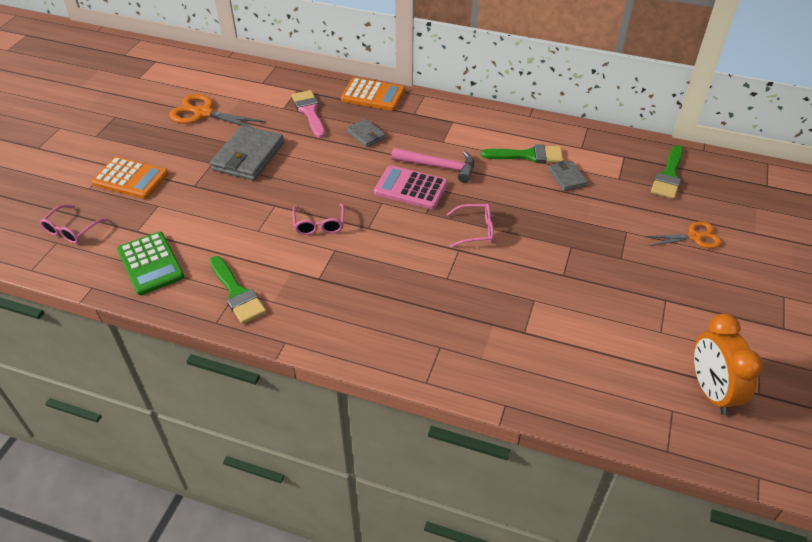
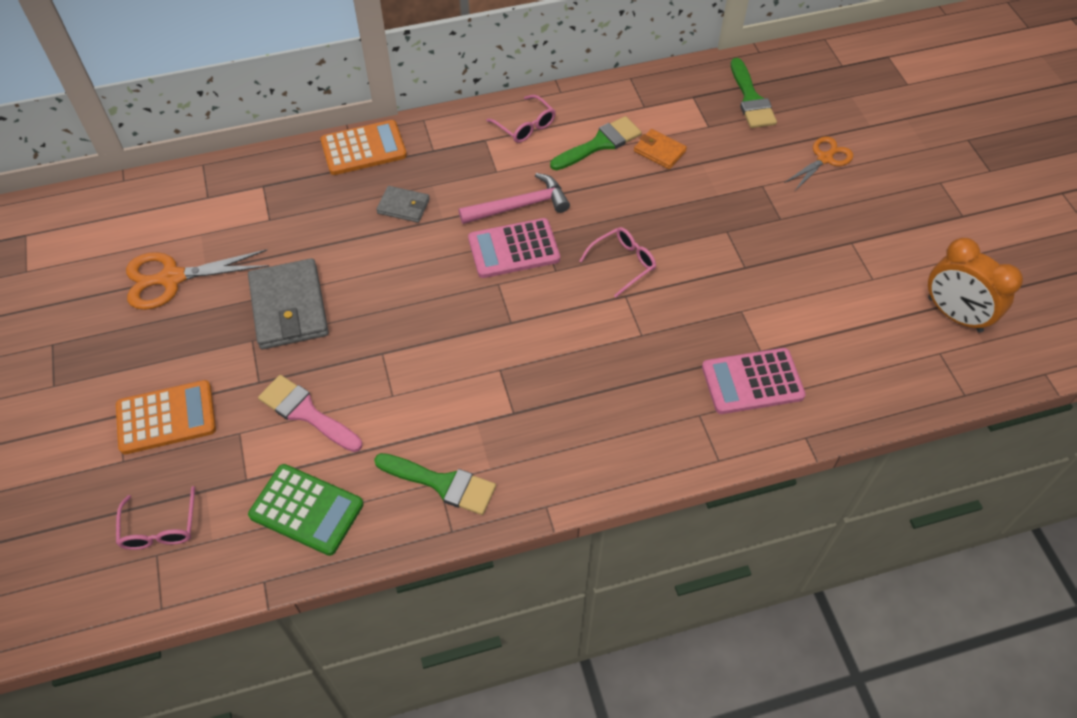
camera: 35 degrees left, 10 degrees up
(309, 112) = (307, 208): pink brush -> pink brush (306, 412)
(319, 225) = (455, 349): pink glasses -> pink glasses (525, 126)
(499, 347) = (752, 382): none -> pink calculator
(567, 177) = (659, 151): grey wallet -> orange wallet

